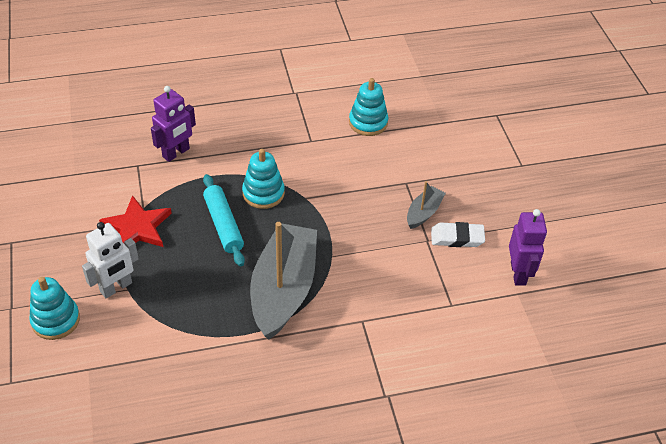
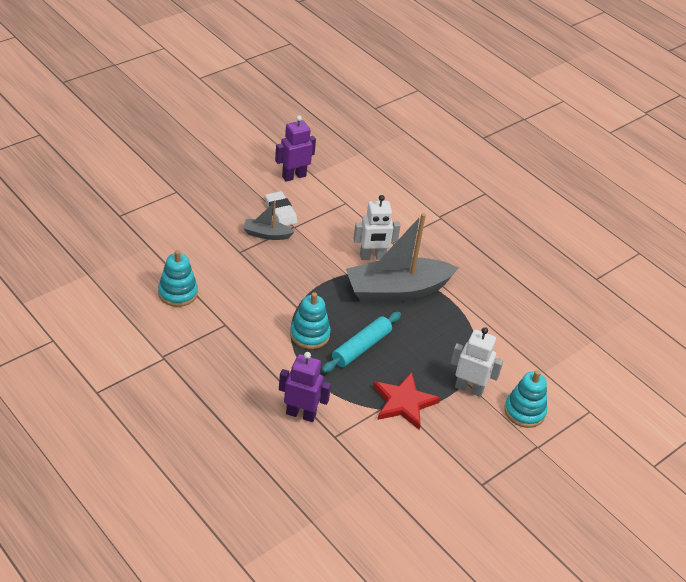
camera: 120 degrees left, 5 degrees down
(347, 290) = (372, 257): none -> white robot

